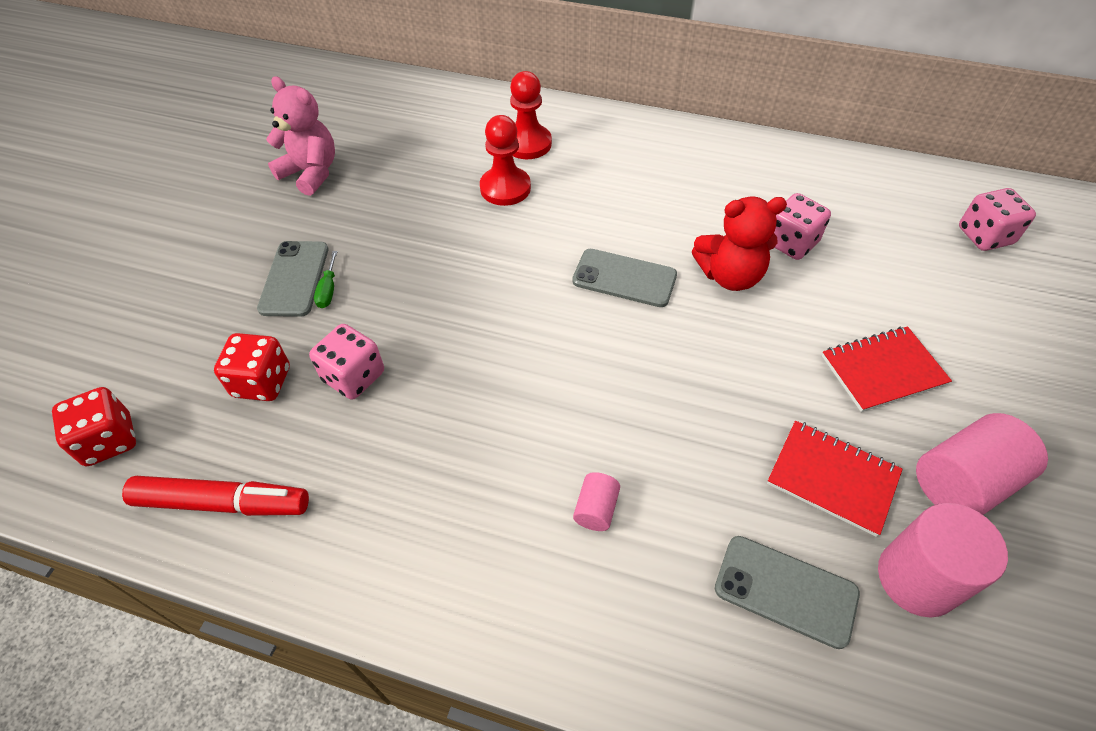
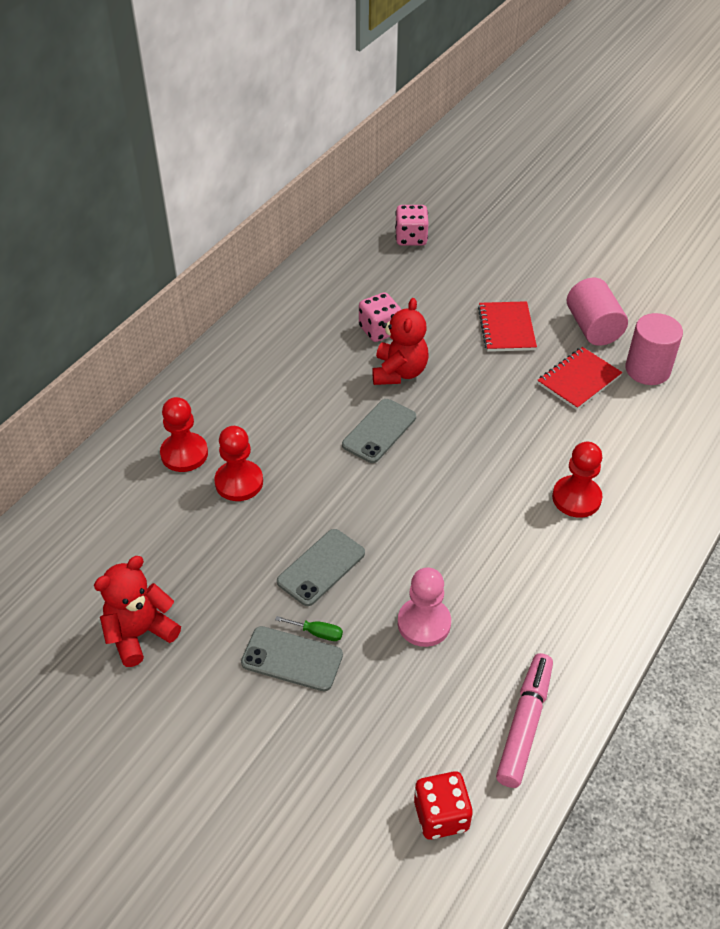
camera: 75 degrees left, 5 degrees down
(223, 503) = (524, 724): red marker -> pink marker
(262, 382) = (410, 691): red dice -> none
(311, 173) = (140, 633): pink teddy bear -> red teddy bear
(354, 376) = (424, 623): pink dice -> pink pawn
(596, 509) = (576, 498): pink cylinder -> red pawn
(785, 591) = (646, 425): grey phone -> grey phone (321, 567)

